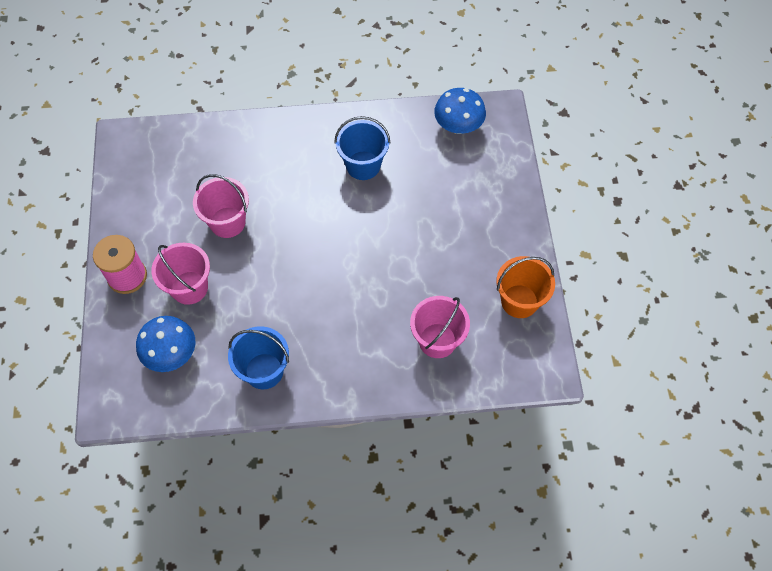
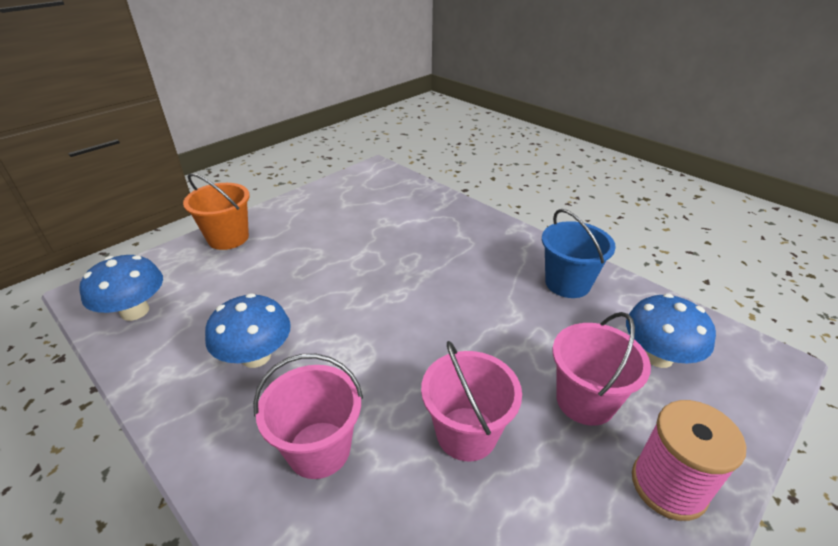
camera: 130 degrees left, 25 degrees down
(363, 165) = (256, 356): blue bucket -> blue mushroom
(437, 340) = (411, 214): pink bucket -> pink bucket (319, 449)
(519, 301) = (331, 196): orange bucket -> orange bucket (228, 238)

